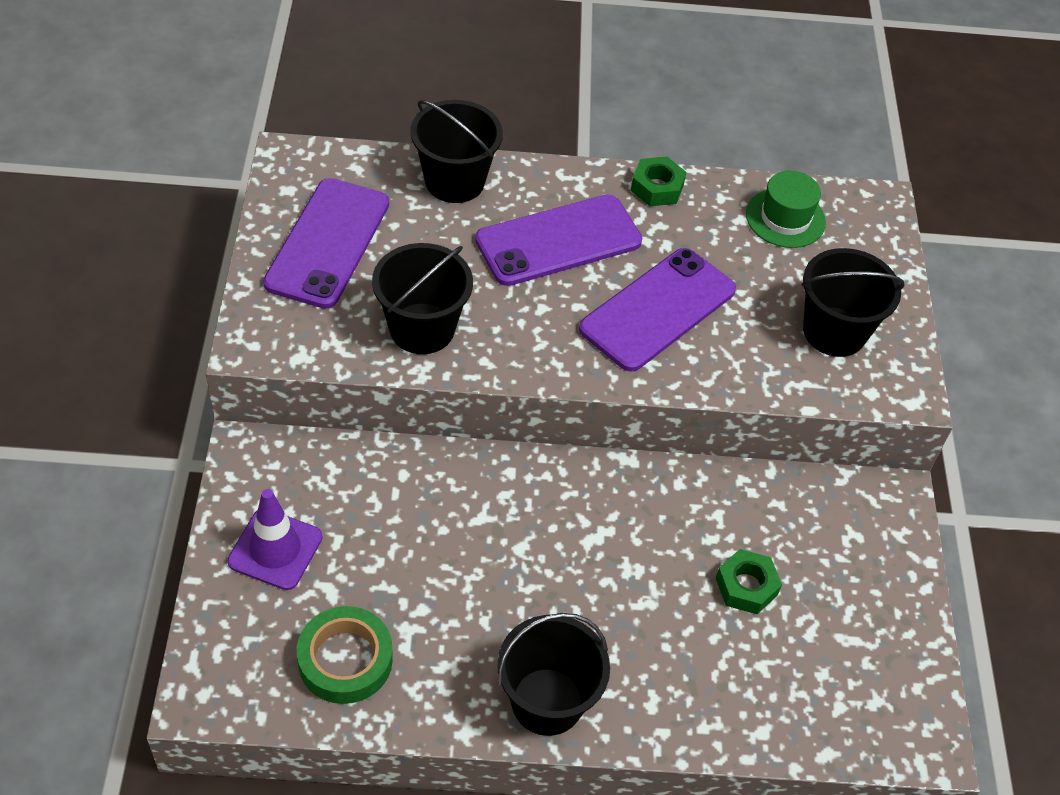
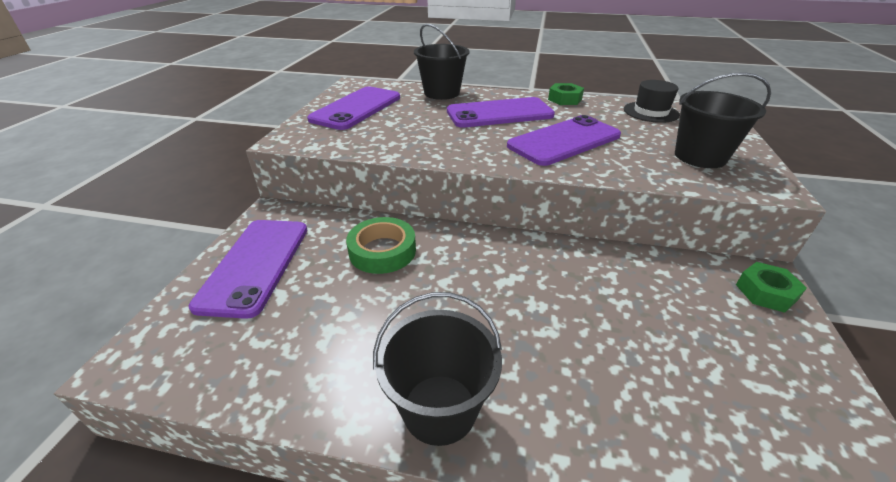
camera: 15 degrees right, 15 degrees down
(275, 549) = (255, 265): purple traffic cone -> purple phone
(345, 660) = (265, 347): green tape -> green tape (382, 251)
(422, 328) = (398, 140): black bucket -> none
(746, 586) = (643, 328): green nut -> green nut (765, 292)
(785, 218) = (651, 112): green hat -> black hat

